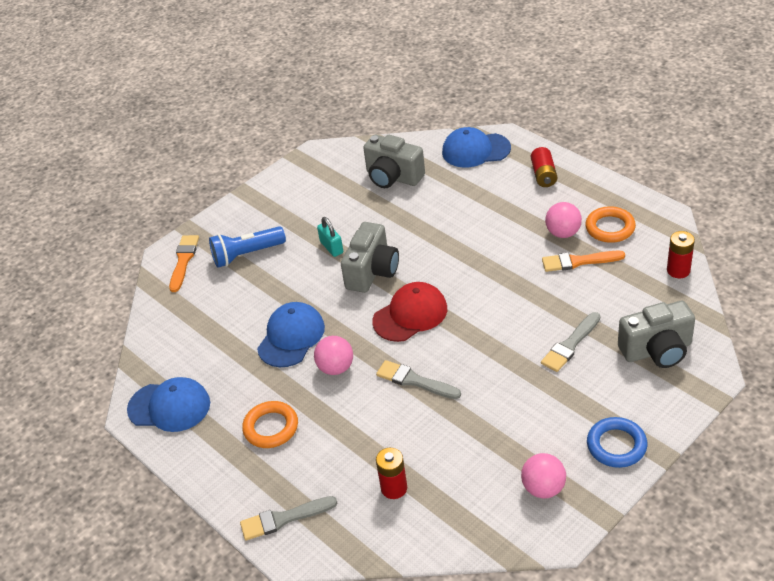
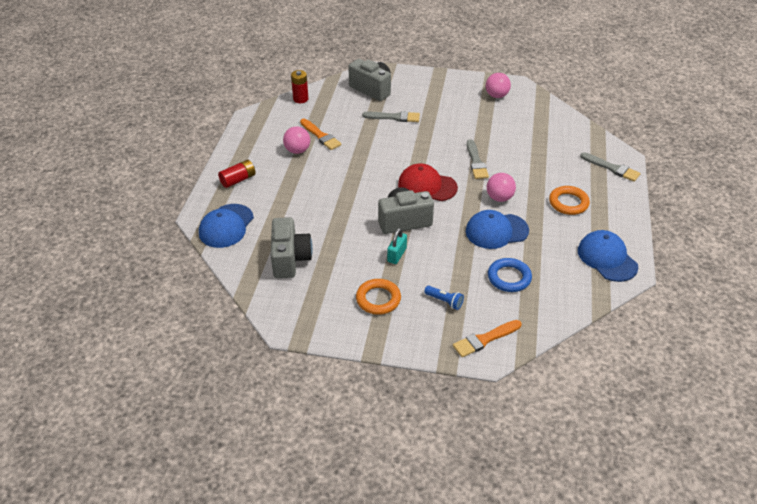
camera: 130 degrees left, 0 degrees up
(247, 254) = (444, 301): blue flashlight -> blue flashlight, size x0.56
(394, 488) = (550, 140): red battery -> none
(475, 150) = (226, 226): blue cap -> blue cap turned 60 degrees clockwise
(610, 228) = (278, 134): orange ring -> orange ring (378, 299)
(616, 445) = (448, 83): blue ring -> blue ring (509, 277)

